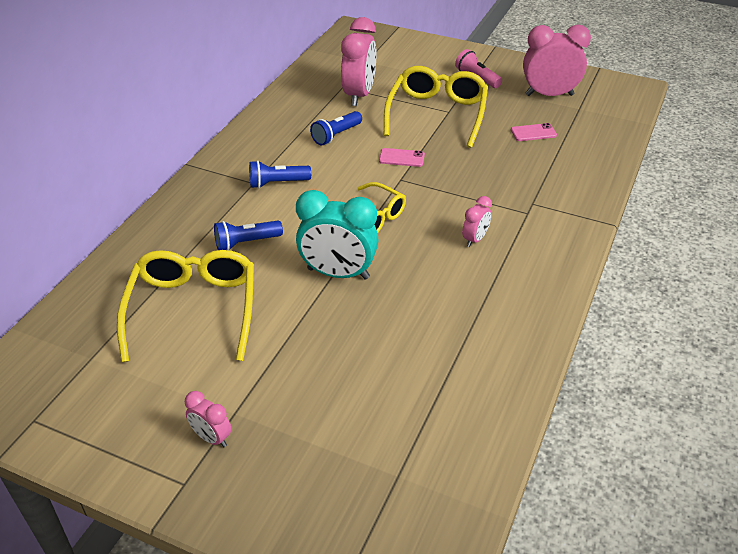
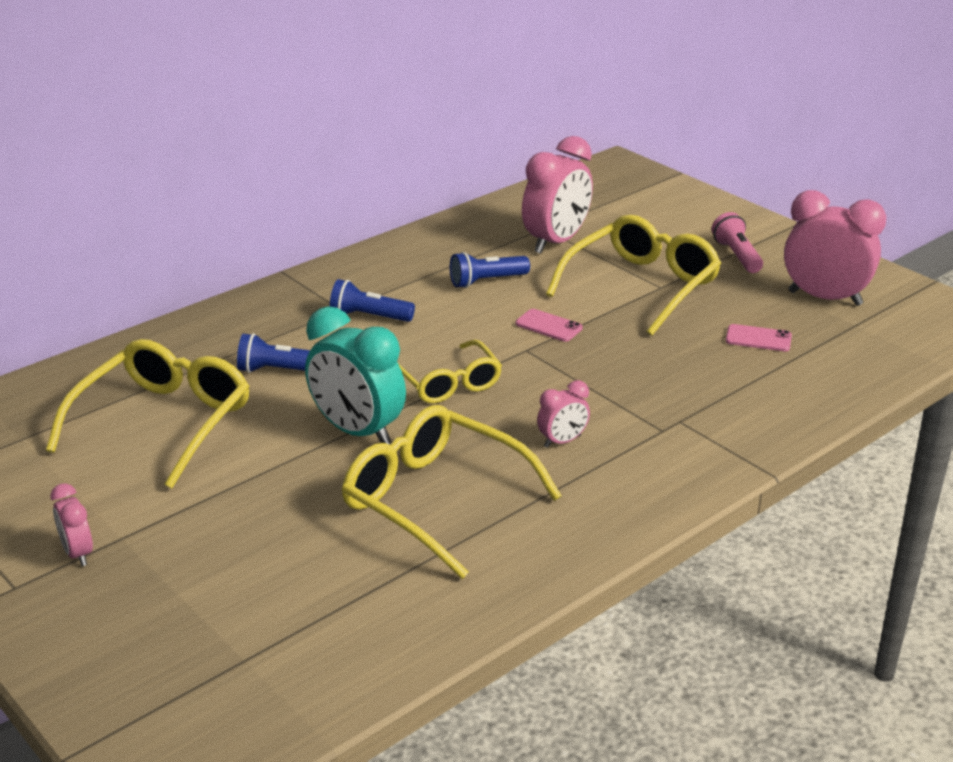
camera: 25 degrees right, 10 degrees down
(428, 308) = (434, 500): none -> yellow glasses

